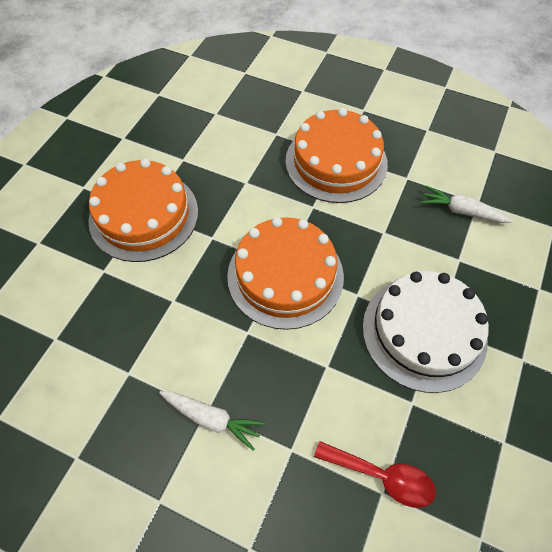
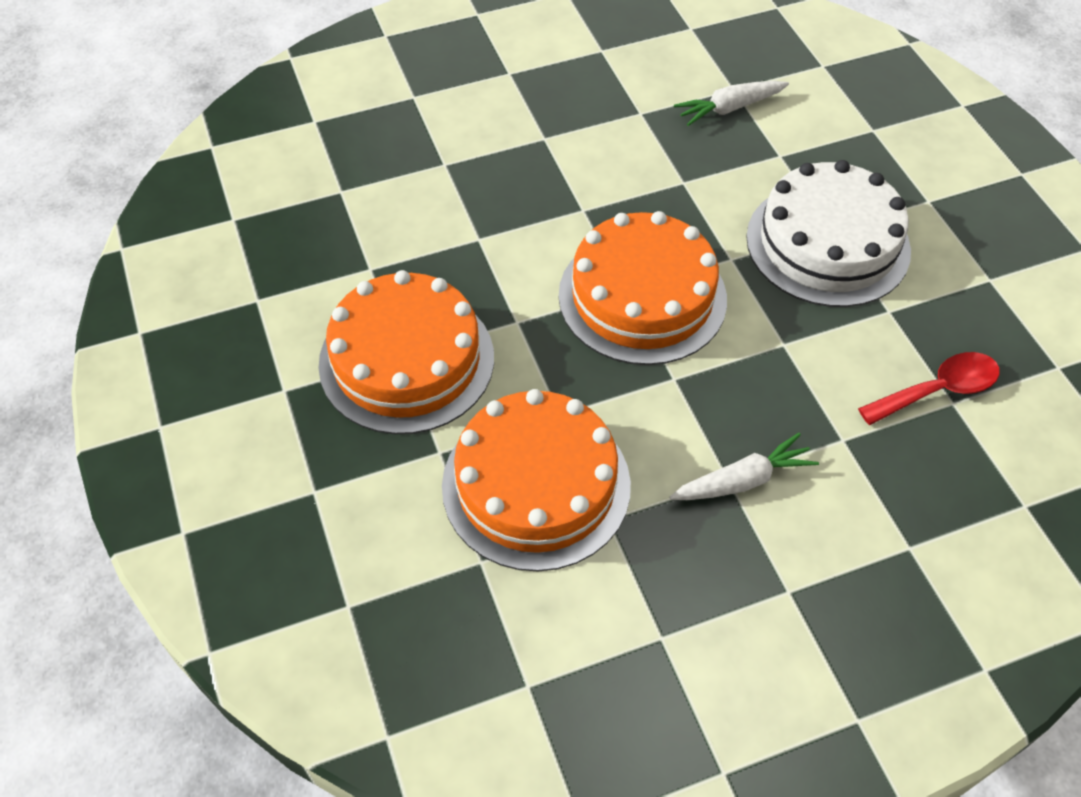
camera: 45 degrees left, 5 degrees down
(336, 162) = (550, 147): orange cake -> orange cake (536, 485)

